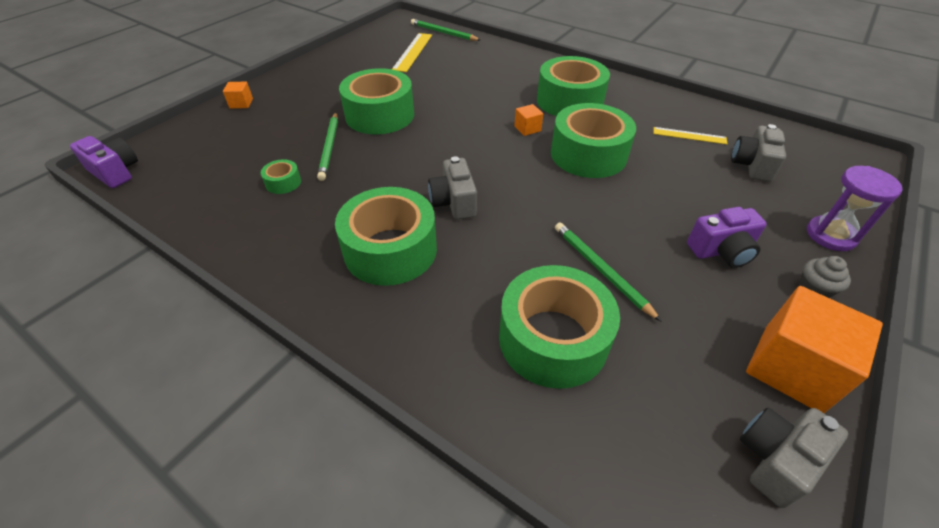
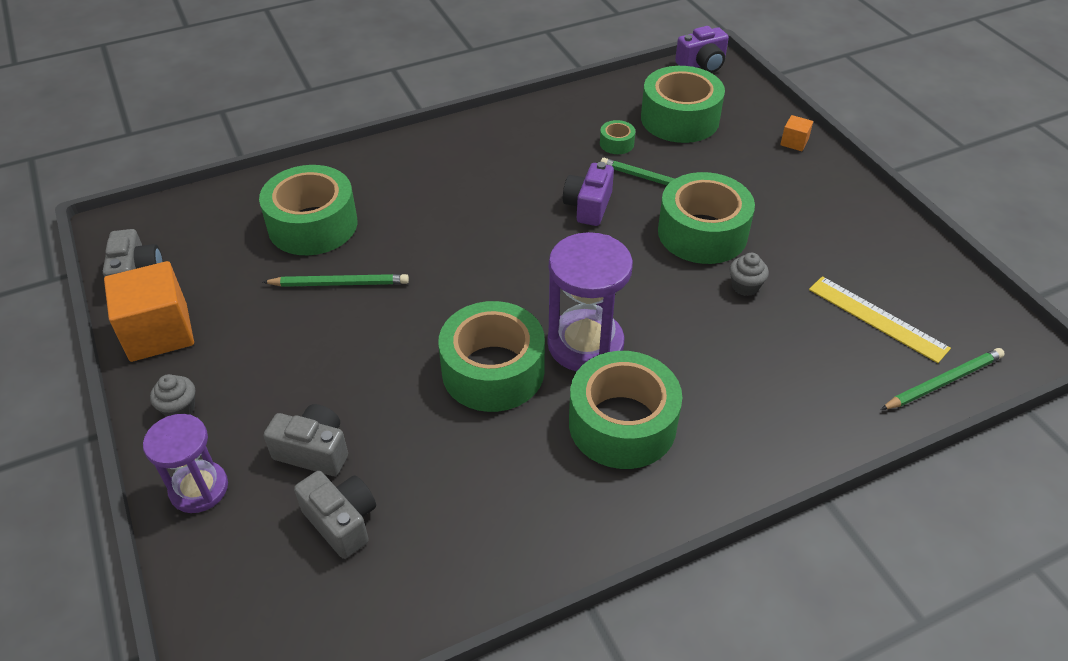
camera: 120 degrees right, 0 degrees up
(390, 250) = (475, 178): green tape -> green tape (680, 119)
(421, 90) = (745, 286): none -> grey cupcake
(454, 202) = (502, 233): grey camera -> grey camera (314, 451)
(527, 128) = (585, 344): orange cube -> purple hourglass
(689, 135) = (447, 503): yellow ruler -> none
(721, 251) = (275, 379): purple camera -> purple camera (588, 206)

